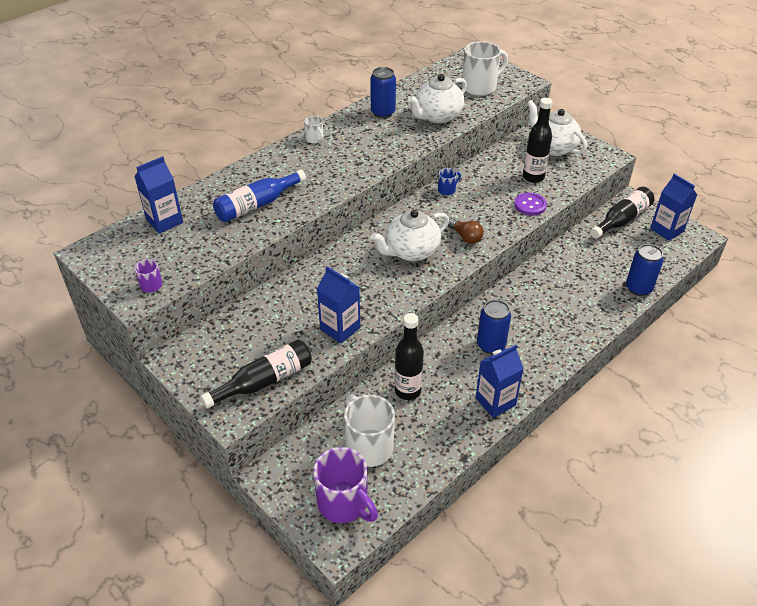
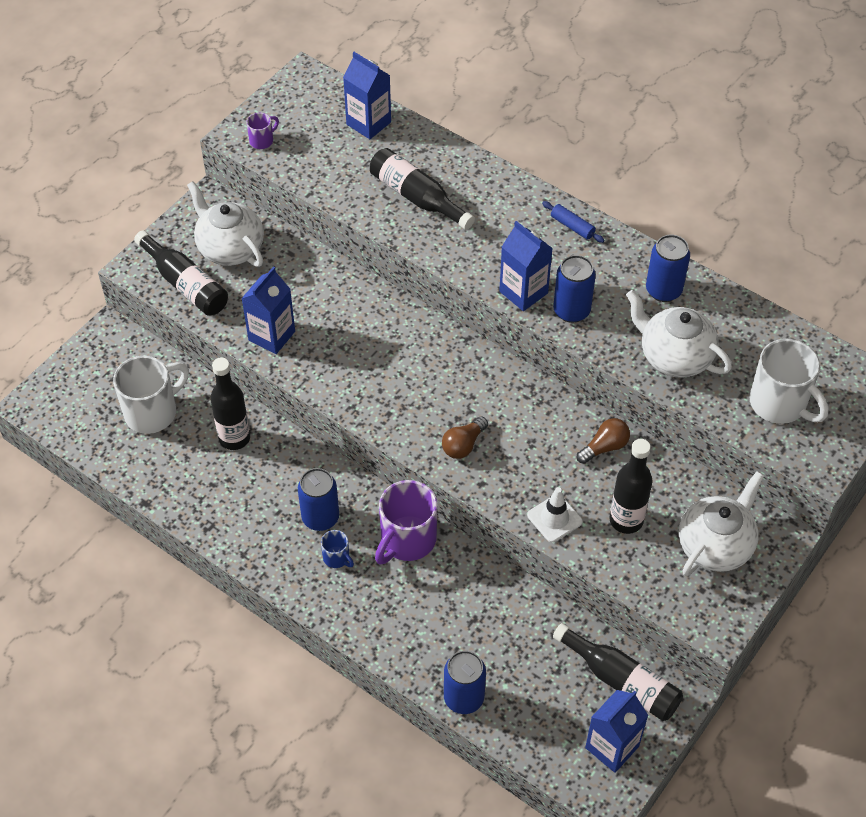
camera: 80 degrees right, 10 degrees up
(257, 205) = (417, 197): blue bottle -> black bottle
(315, 139) = (572, 226): white mug -> blue rolling pin
(344, 504) = (79, 402): purple mug -> purple mug (407, 540)
(389, 149) = (571, 311): none -> blue can
(411, 251) = (421, 387): white teapot -> white teapot (230, 248)
(447, 190) = (564, 414): blue mug -> blue mug (337, 558)
(476, 177) = (604, 447): none -> brown light bulb
(495, 402) = (228, 528): blue carton -> blue carton (523, 292)
(530, 205) = (554, 518): purple button -> white traffic cone

